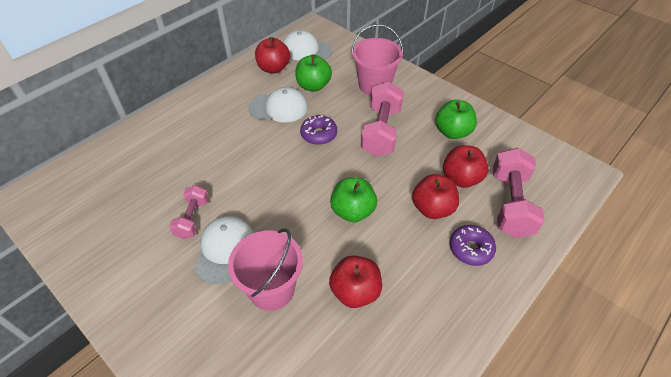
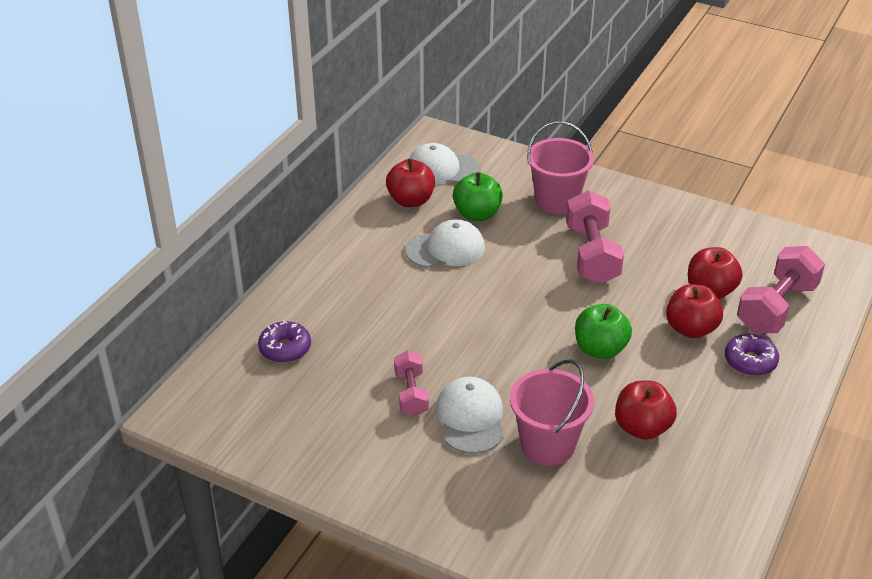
camera: 15 degrees left, 10 degrees down
(319, 134) = (515, 272): purple donut -> purple donut (285, 349)
(452, 132) = (679, 240): green apple -> none
(510, 204) = (776, 308): pink dumbbell -> pink dumbbell turned 45 degrees clockwise

